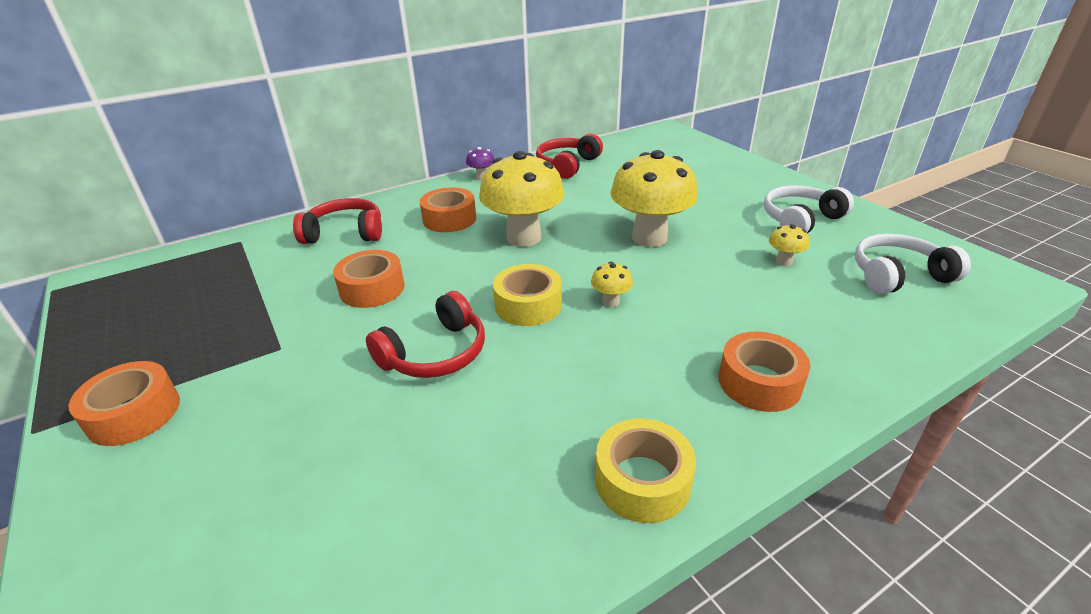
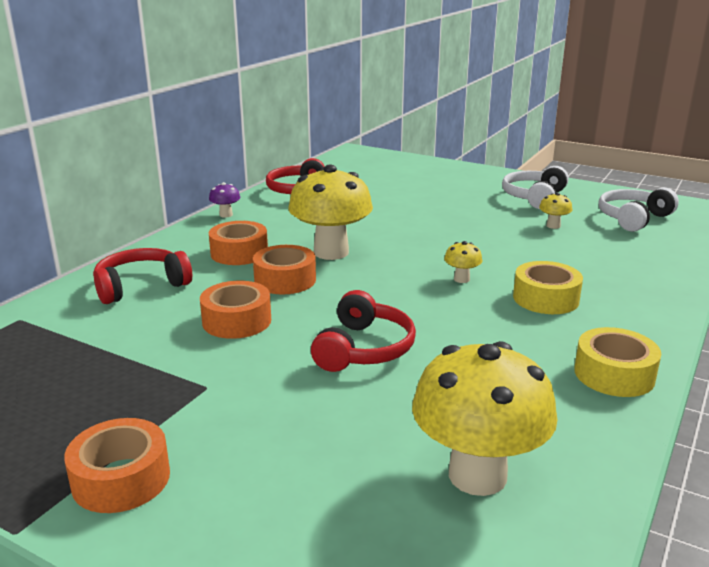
camera: 30 degrees left, 10 degrees down
(528, 305) = (399, 297): yellow tape -> yellow tape (545, 298)
(649, 238) = (438, 231): yellow mushroom -> yellow mushroom (477, 475)
(759, 382) = (620, 300): orange tape -> orange tape (285, 280)

